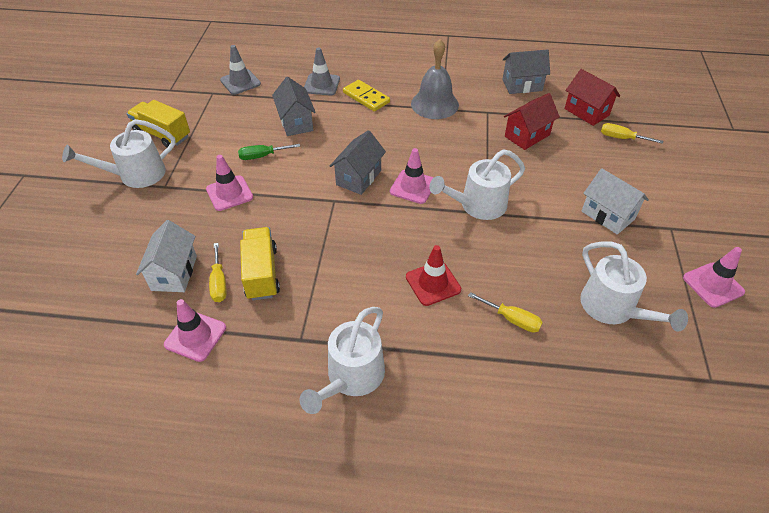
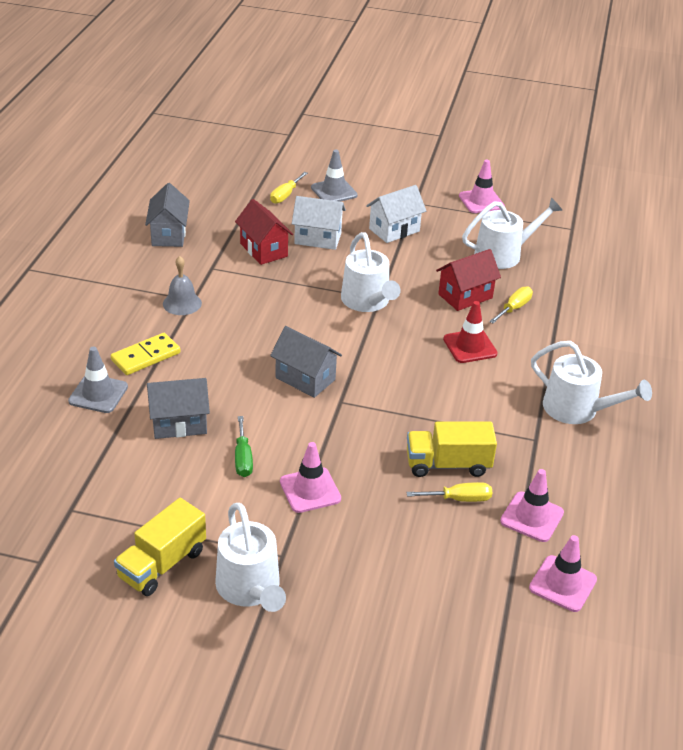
camera: 85 degrees left, 10 degrees down
(174, 273) = (441, 538): white house -> white house (317, 238)
(240, 82) = (54, 477): grey traffic cone -> grey traffic cone (334, 191)
(413, 187) = (330, 340): pink traffic cone -> pink traffic cone (562, 584)
(434, 104) = (182, 303): grey bell -> grey bell, size x0.63
(586, 112) = (235, 205): red house -> red house (465, 296)

